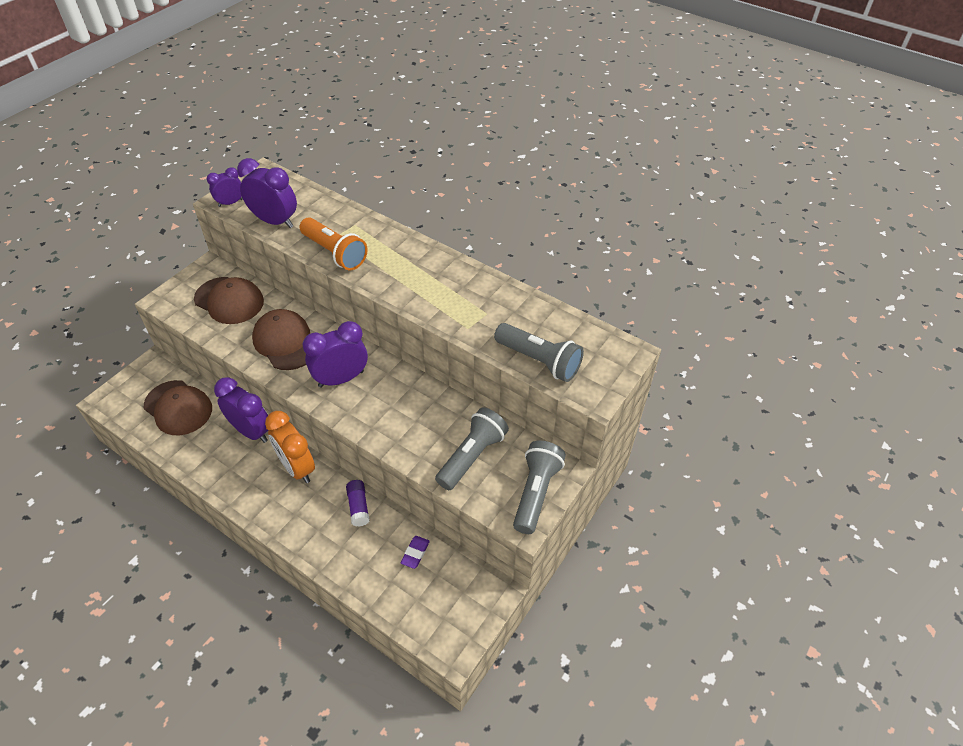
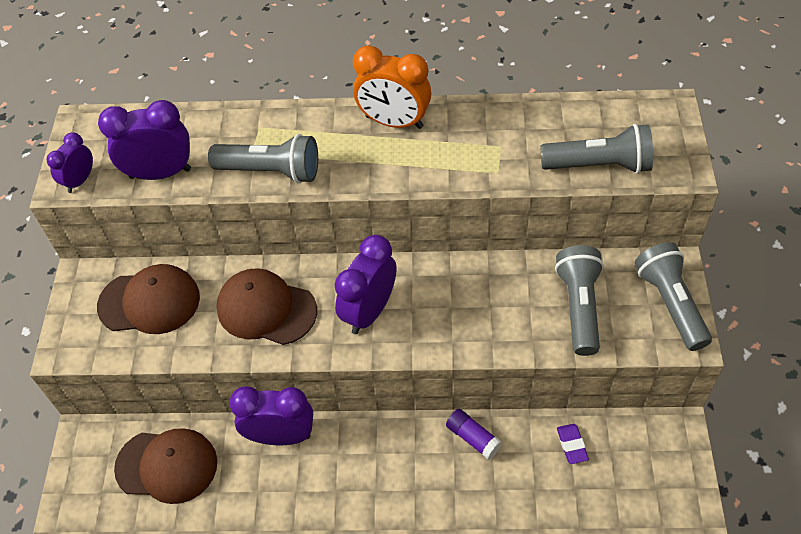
camera: 30 degrees left, 5 degrees up
(297, 467) = (369, 441): orange clock -> orange clock (394, 122)
(334, 253) = (271, 171): orange flashlight -> grey flashlight

